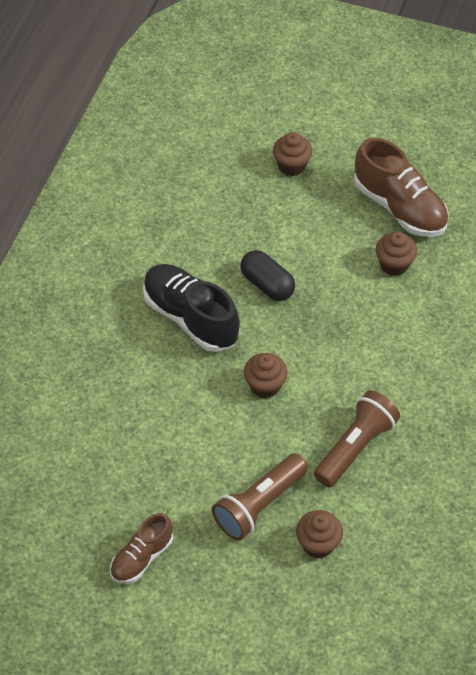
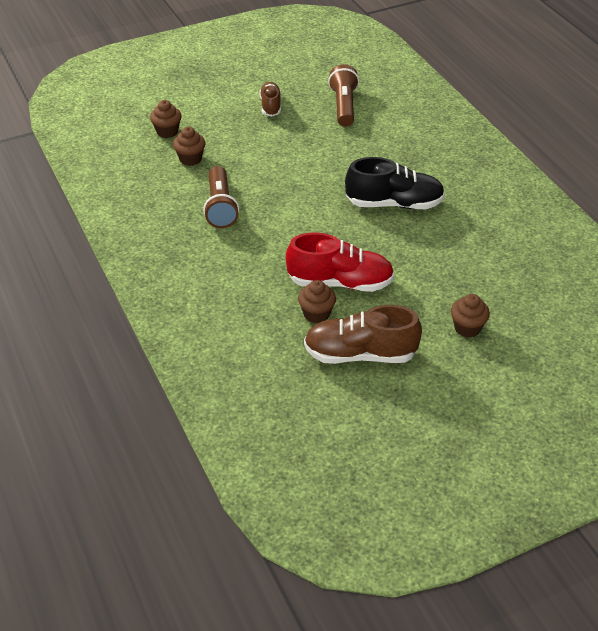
camera: 135 degrees right, 10 degrees down
(259, 505) = (240, 155): brown flashlight -> brown flashlight (344, 106)
(265, 386) = (307, 201): brown cupcake -> brown cupcake (167, 132)
(267, 284) = (377, 248): black capsule -> none
(340, 277) = (340, 282): none -> red shoe

